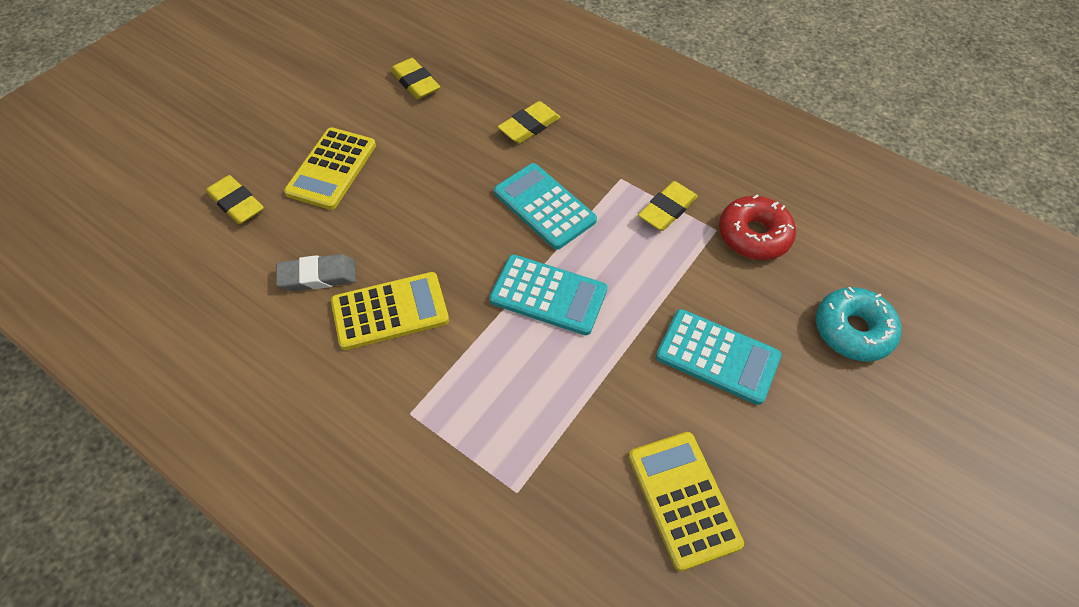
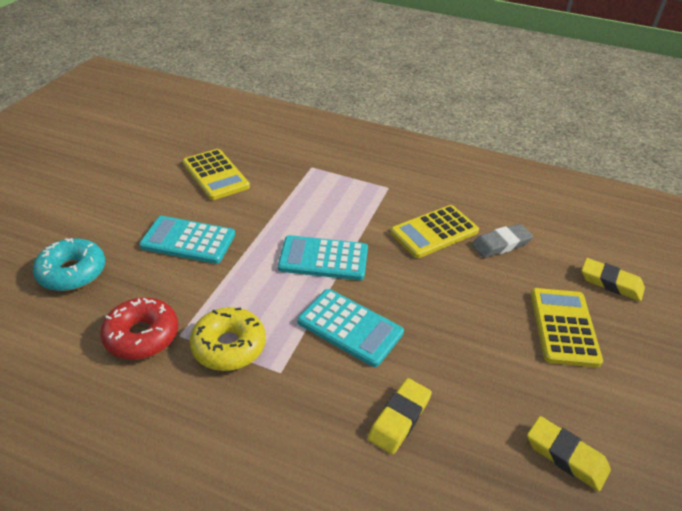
camera: 165 degrees right, 15 degrees down
(667, 209) = (229, 346): yellow eraser -> yellow donut

